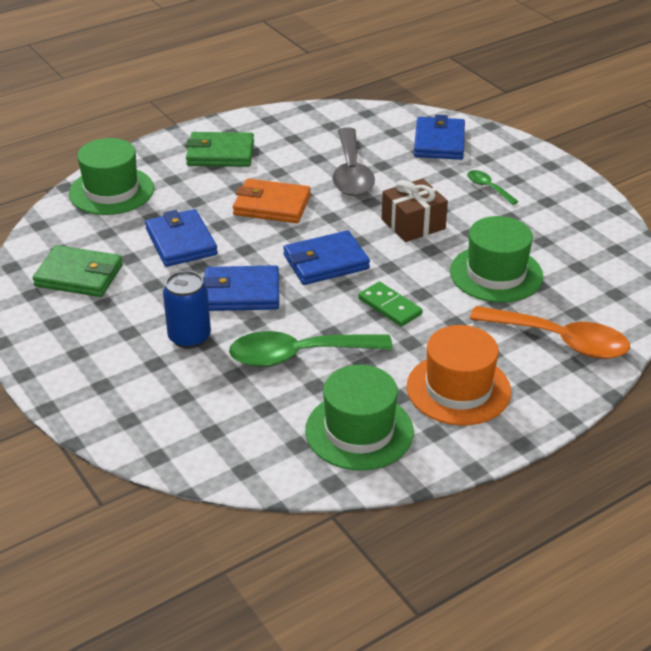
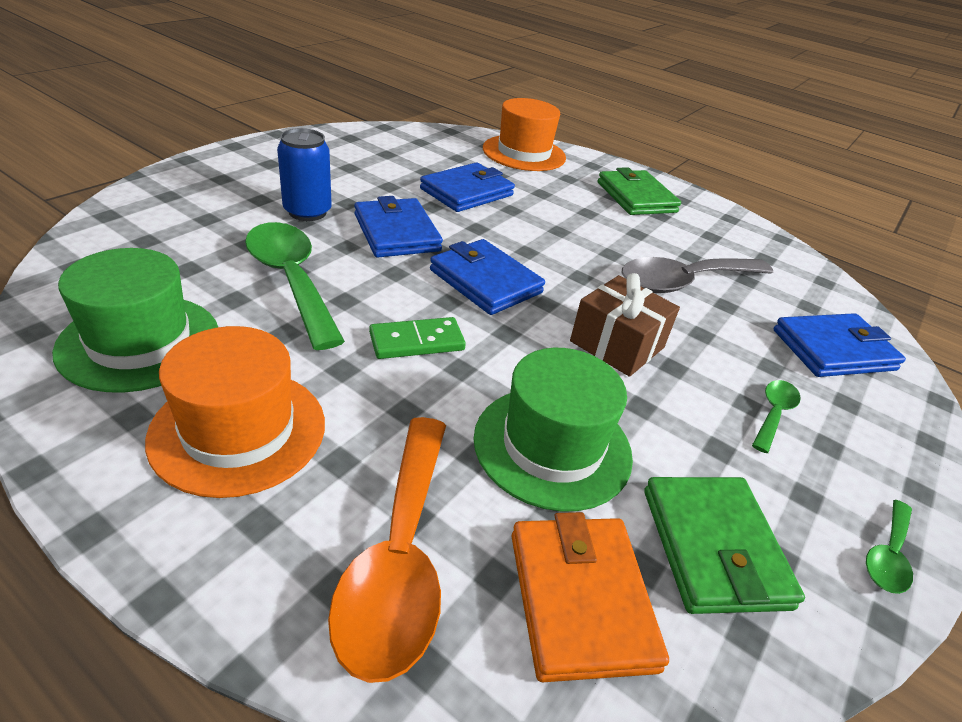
camera: 65 degrees right, 0 degrees up
(79, 275) = (385, 152): green wallet -> green wallet (714, 547)
(111, 191) = (524, 153): green hat -> orange hat
(272, 205) = (570, 235): orange wallet -> orange wallet (580, 599)
(390, 306) = (417, 342): green domino -> green domino turned 45 degrees clockwise
(585, 193) = (887, 555): none -> green spoon

